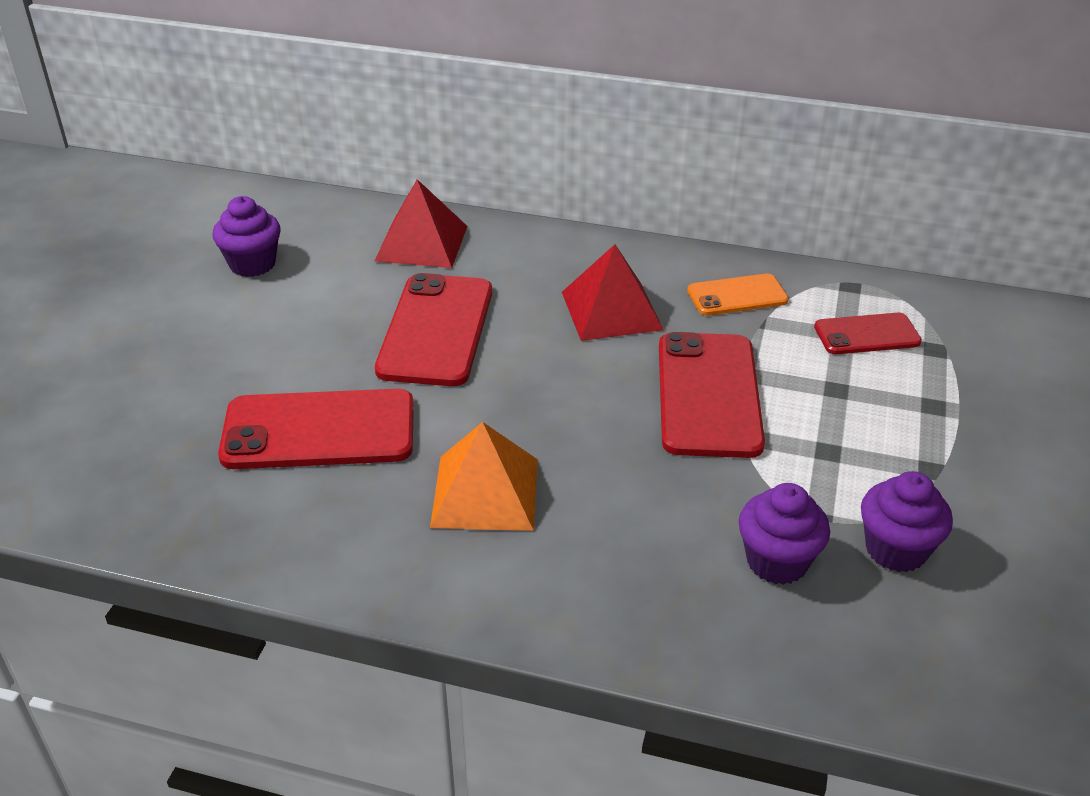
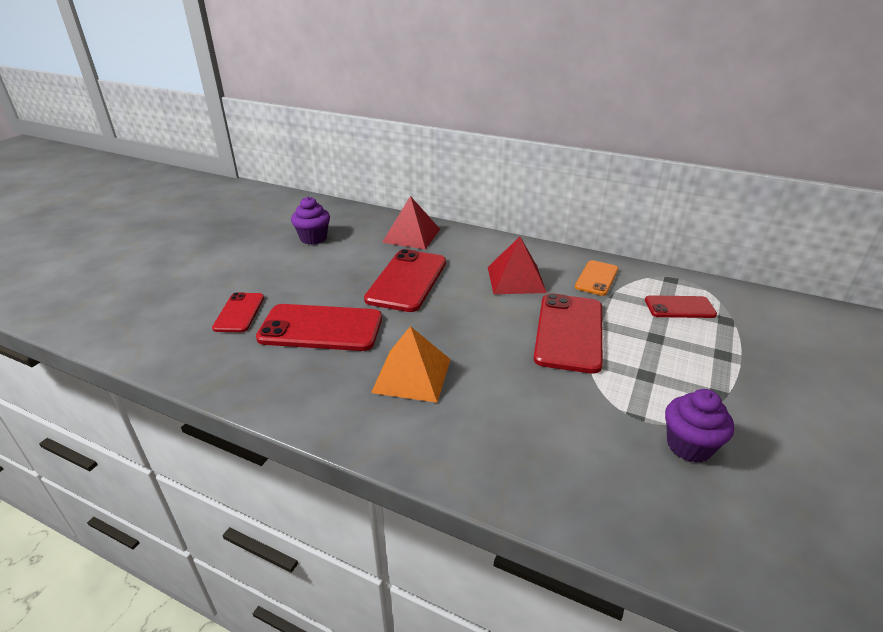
camera: 10 degrees right, 5 degrees down
(173, 418) = (239, 313): none -> red phone
(737, 296) = (596, 278): orange phone -> orange phone turned 60 degrees counterclockwise
(777, 561) = (601, 443): purple cupcake -> none

